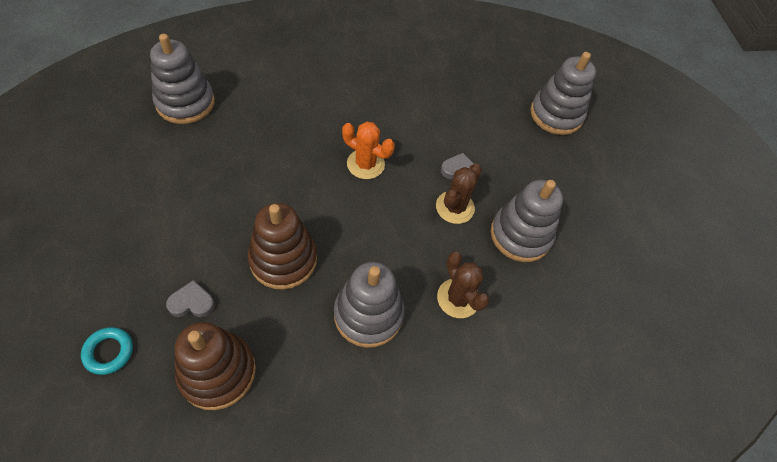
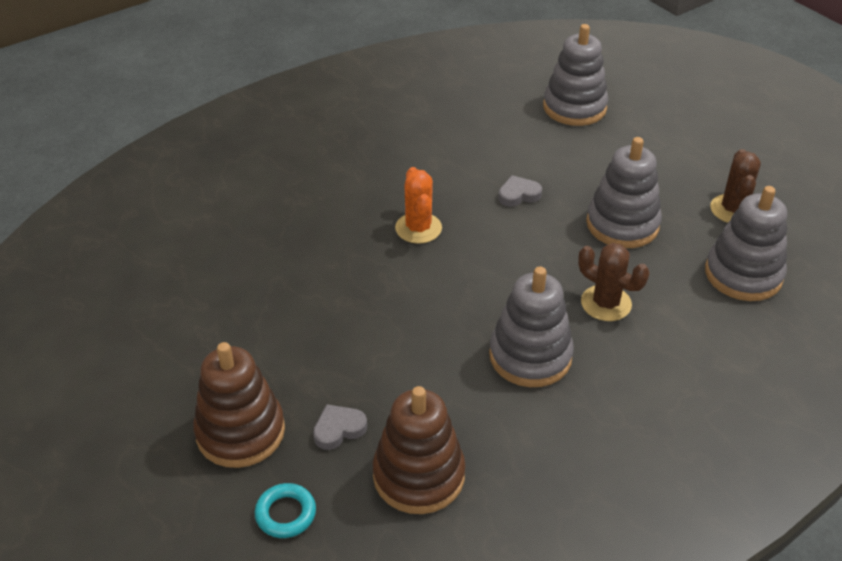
camera: 20 degrees left, 15 degrees down
(185, 103) = (169, 253): grey stacking toy -> grey stacking toy (743, 274)
(283, 259) = (403, 348): brown stacking toy -> brown stacking toy (240, 432)
(365, 164) = (418, 228): orange cactus -> orange cactus turned 75 degrees clockwise
(455, 207) = (540, 228): brown cactus -> brown cactus (733, 210)

